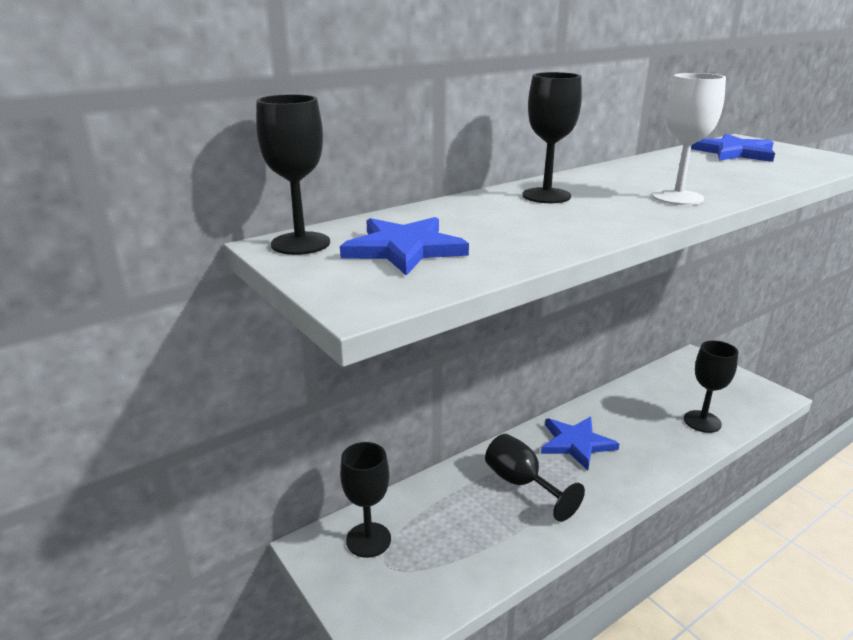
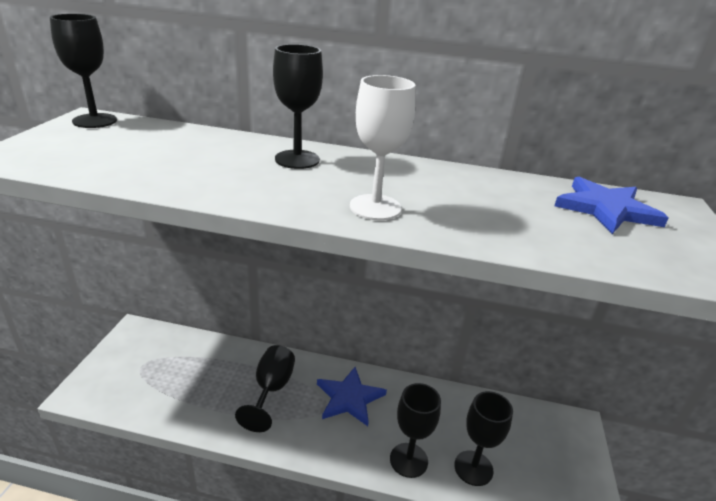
camera: 45 degrees right, 5 degrees up
(368, 540) = (156, 348): black goblet -> black goblet (408, 460)
(404, 249) = (111, 146): blue star -> none

